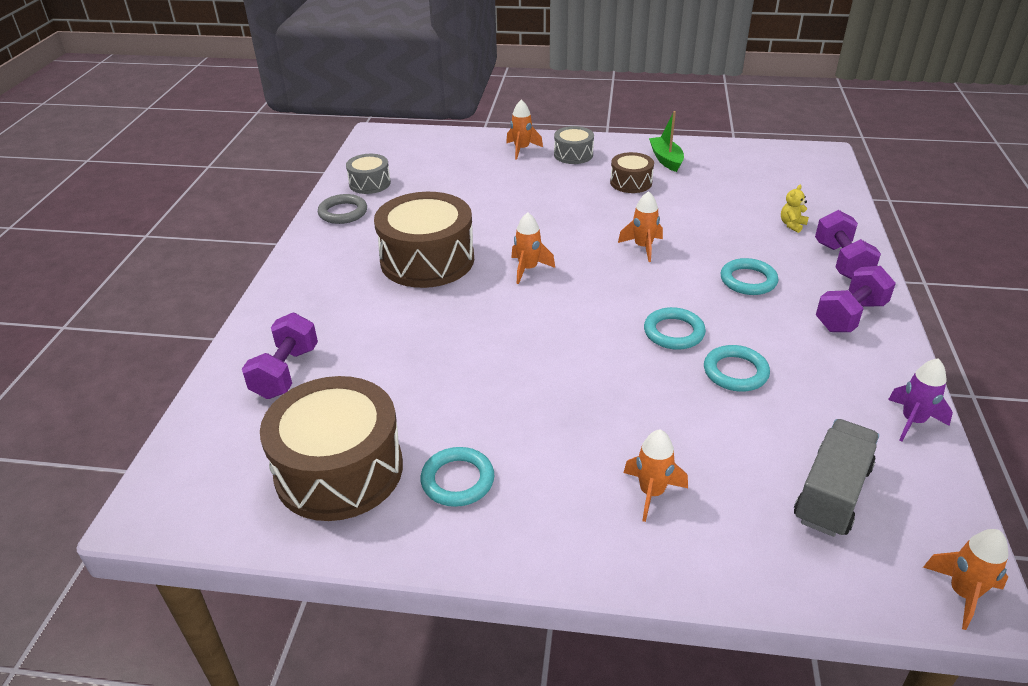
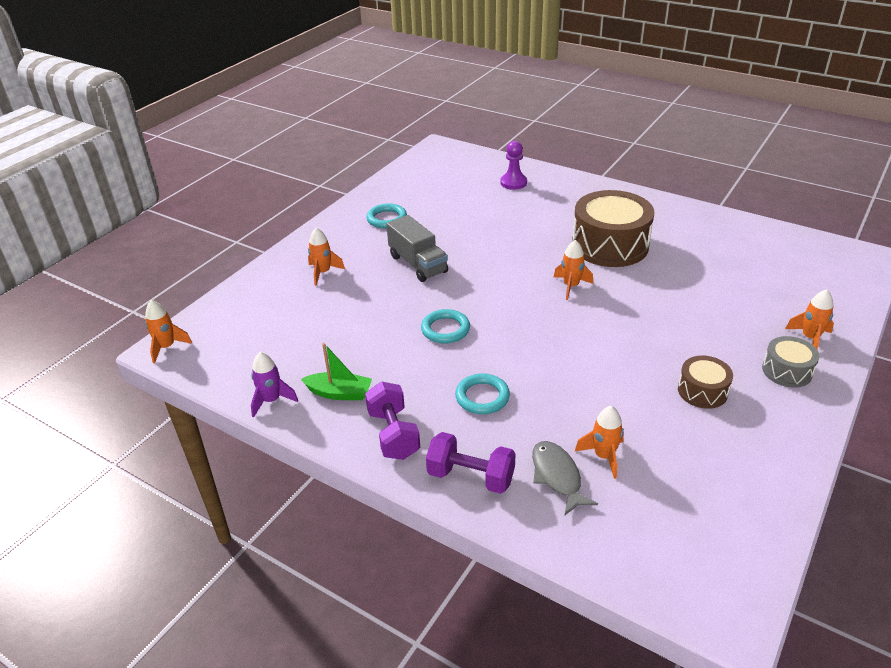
camera: 115 degrees right, 0 degrees up
(285, 372) = (513, 183): purple dumbbell -> purple pawn
(339, 470) = (423, 190): brown drum -> none
(343, 212) = (704, 221): grey ring -> none
(370, 183) = (754, 239): grey drum -> none
(643, 247) = (570, 355): orange rocket -> orange rocket (603, 456)
(666, 160) = (753, 440): green boat -> green boat (339, 393)
(735, 372) = (383, 341): turquoise ring -> none
(792, 225) = (557, 476): yellow teddy bear -> grey fish
(832, 494) = (260, 334): grey truck -> grey truck (418, 264)

